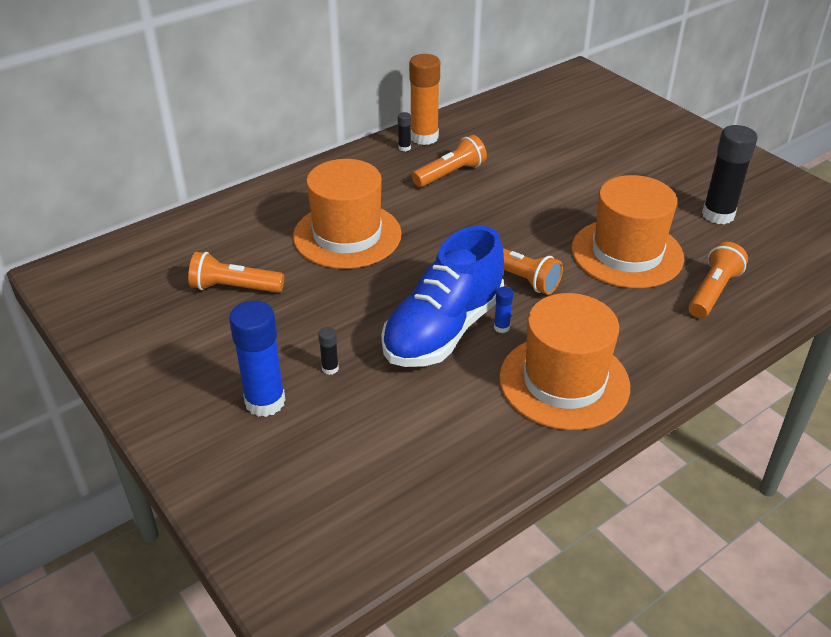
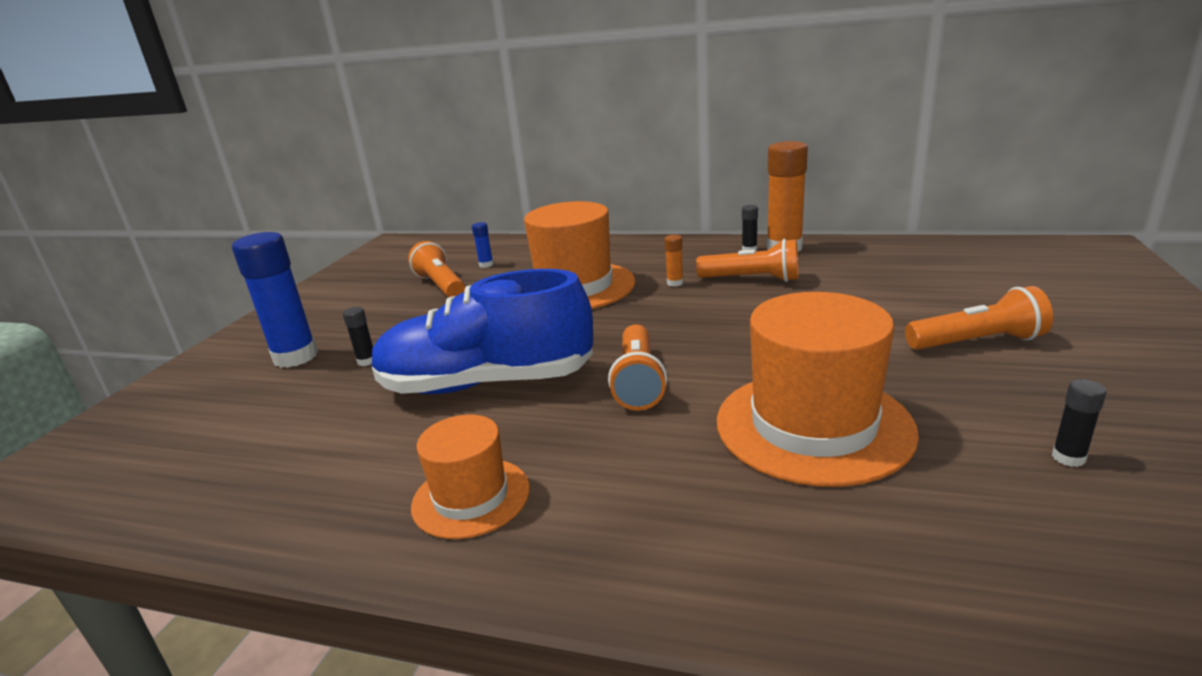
camera: 55 degrees right, 15 degrees down
(409, 199) = (675, 283): none -> orange glue stick
(501, 327) = (531, 411): blue glue stick -> blue glue stick (486, 265)
(564, 381) = (471, 497): orange hat -> orange hat, size x0.57
(712, 291) = (861, 541): orange flashlight -> orange flashlight (977, 342)
(718, 215) = (1068, 458): black glue stick -> black glue stick, size x0.44

